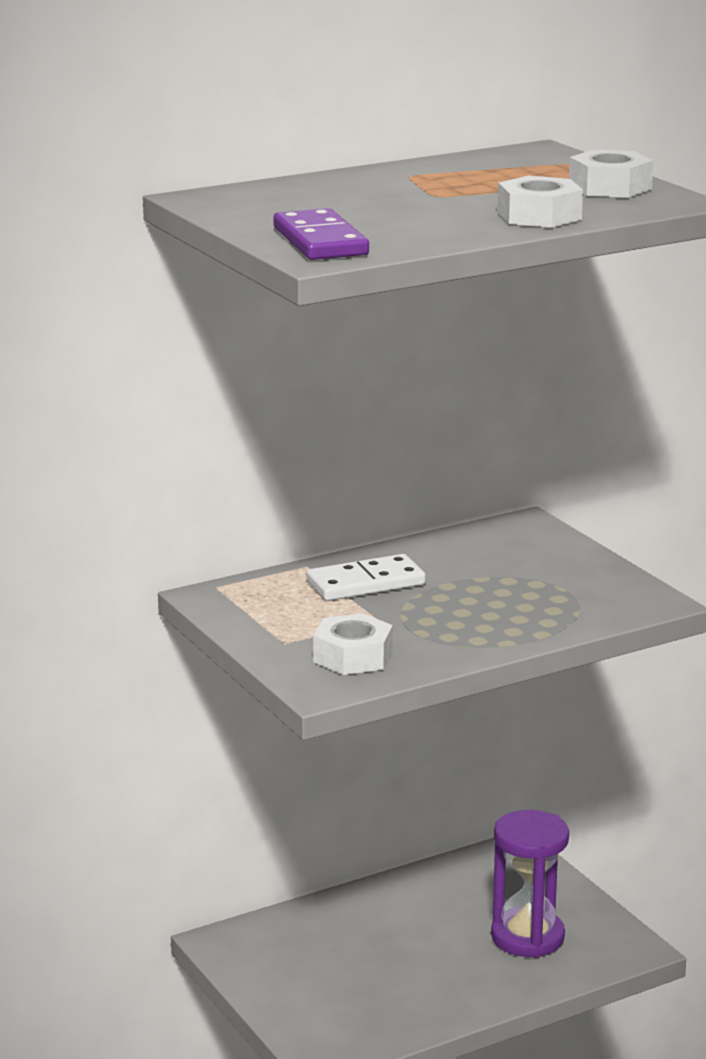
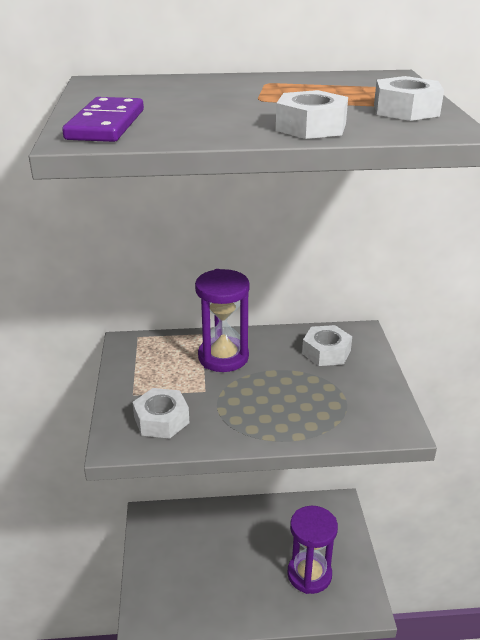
camera: 25 degrees right, 10 degrees up
(365, 583) = (223, 357): white domino -> purple hourglass
(500, 551) = (326, 352): none -> white nut

